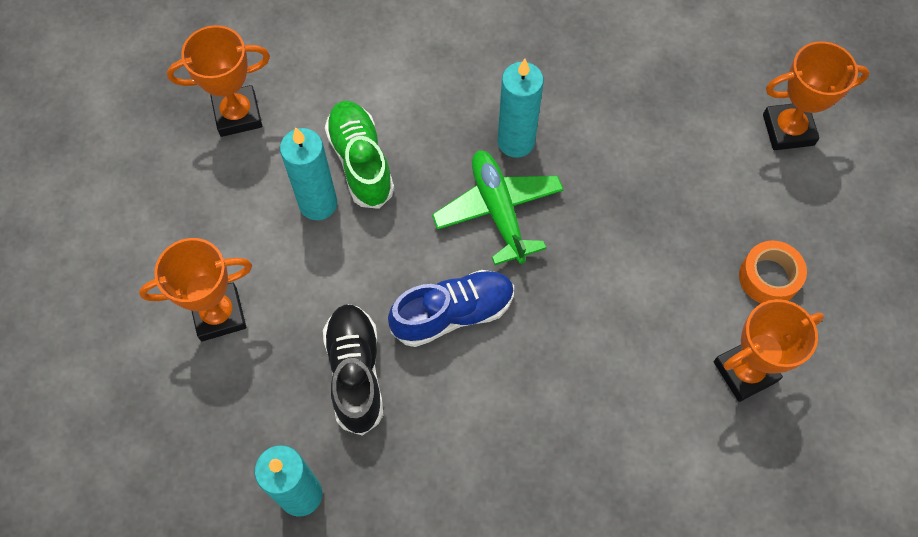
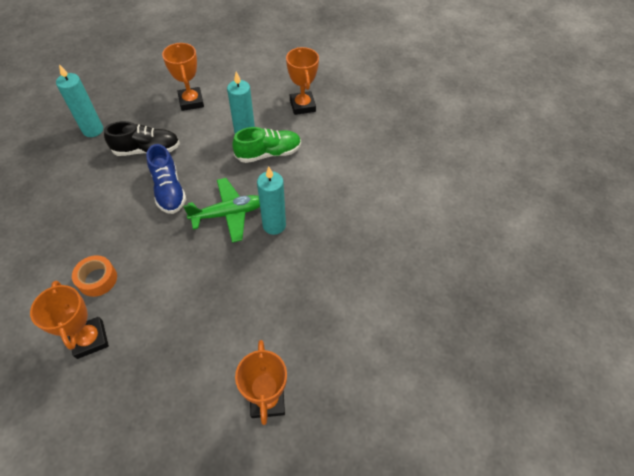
camera: 90 degrees right, 10 degrees down
(768, 277) = (151, 365): orange tape -> orange tape (97, 279)

